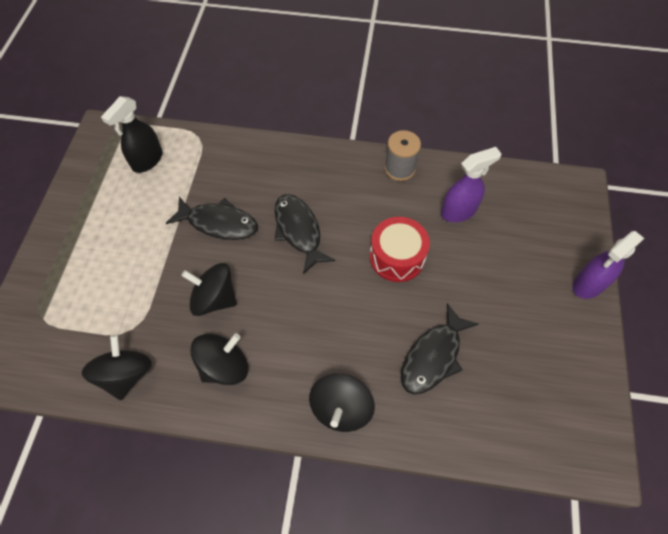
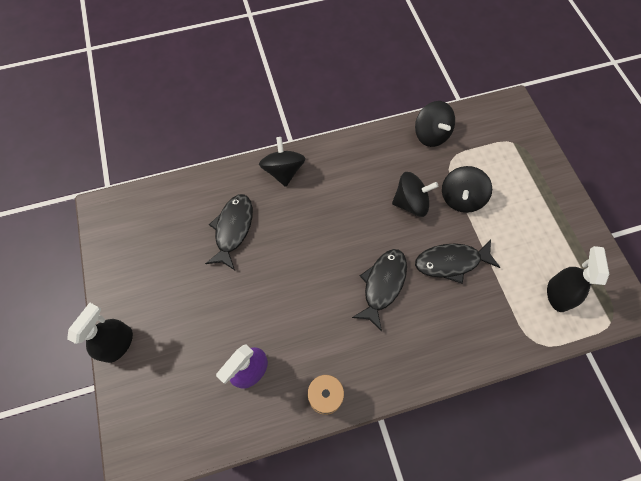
camera: 155 degrees right, 5 degrees up
(224, 366) = (373, 164): black spinning top -> black spinning top (461, 198)
(299, 231) = (382, 285): black fish -> black fish turned 105 degrees counterclockwise
(397, 257) = (290, 297): red drum -> none
(588, 284) = (118, 343): purple spray bottle -> black spray bottle

